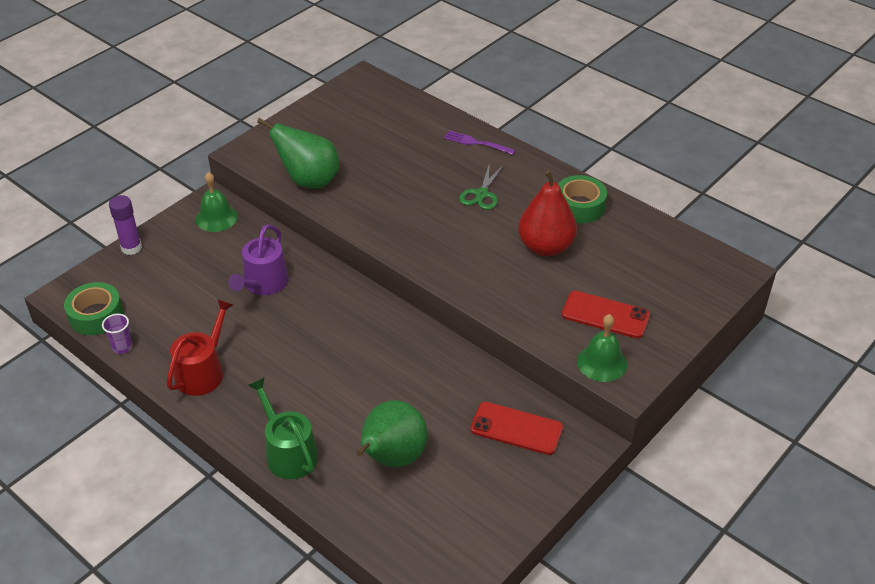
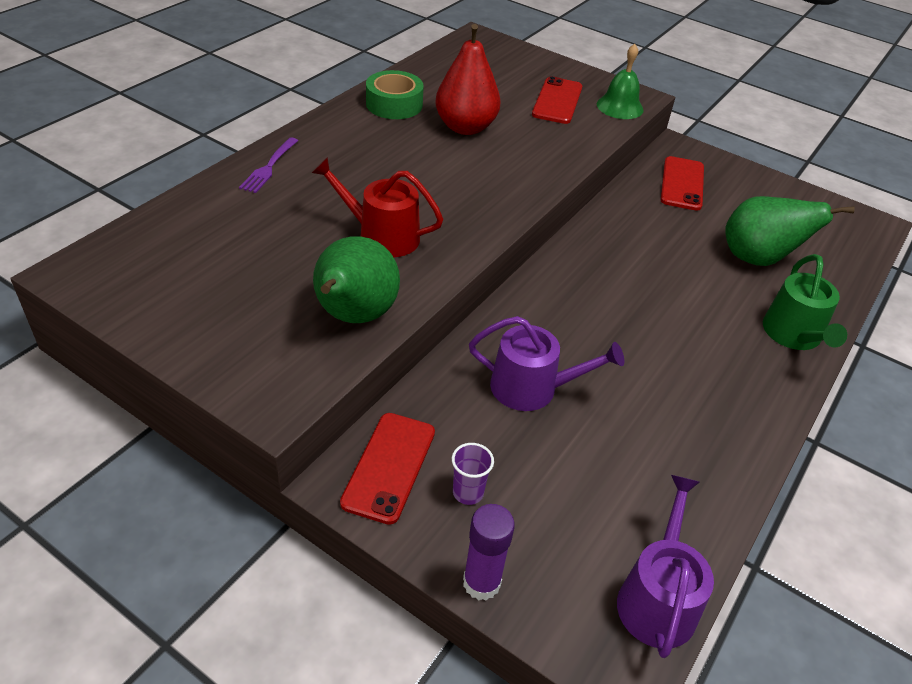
camera: 100 degrees left, 0 degrees up
(96, 315) = (657, 598): green tape -> purple watering can
(122, 347) = (709, 541): purple cup -> purple cup (468, 492)
(203, 372) = (714, 431): red watering can -> red watering can (381, 236)
(216, 217) = (389, 467): green bell -> red phone
(288, 452) = (794, 335): green watering can -> green watering can turned 45 degrees counterclockwise
(481, 194) = (377, 165): green scissors -> none

